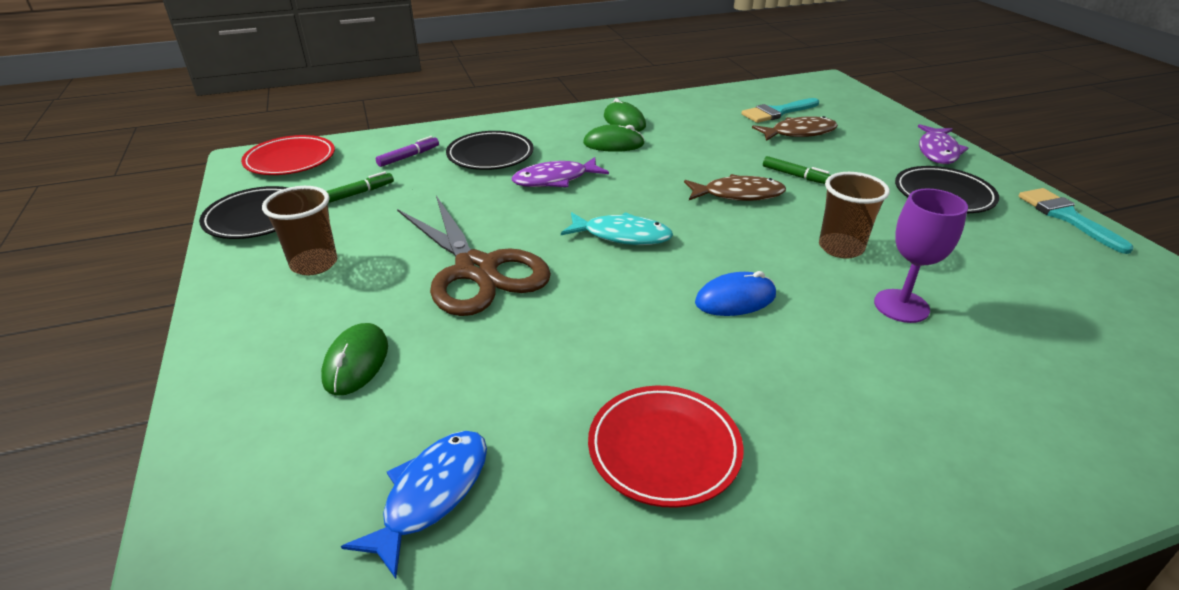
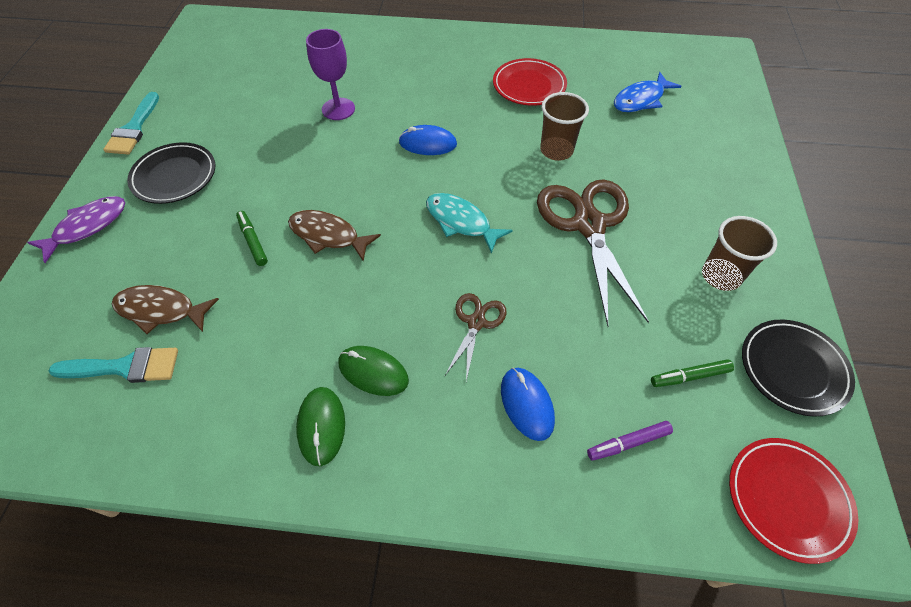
camera: 155 degrees left, 20 degrees up
(356, 362) = (679, 175): green mouse -> none
(490, 155) = (527, 404): black plate -> blue mouse
(555, 180) = (476, 322): purple fish -> brown scissors
(840, 248) = (318, 157): brown cup -> brown cup (556, 150)

